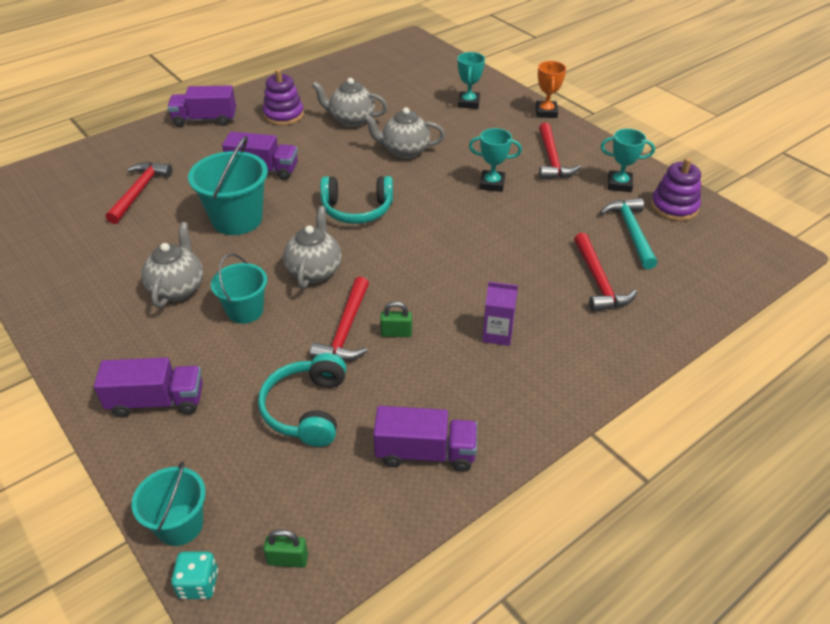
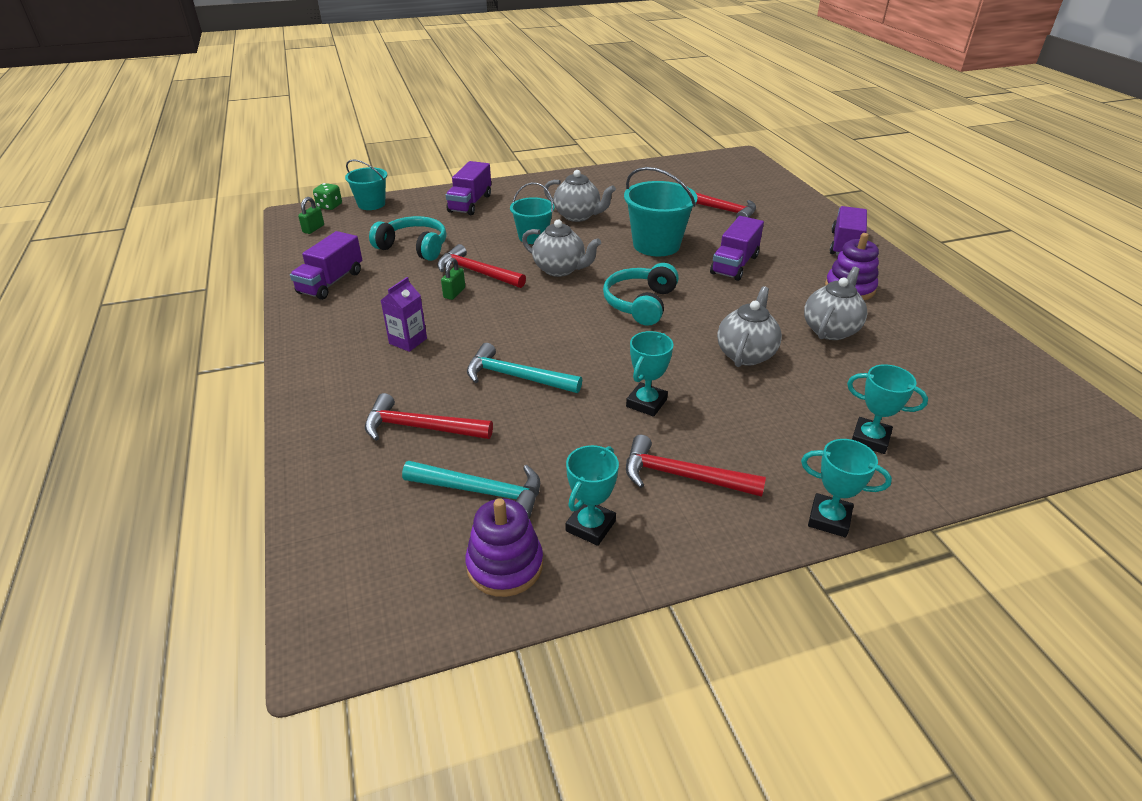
camera: 110 degrees right, 5 degrees down
(199, 584) = (329, 206): turquoise dice -> green dice
(504, 251) = (516, 377): none -> turquoise hammer
(546, 112) = (829, 519): orange trophy -> turquoise trophy

